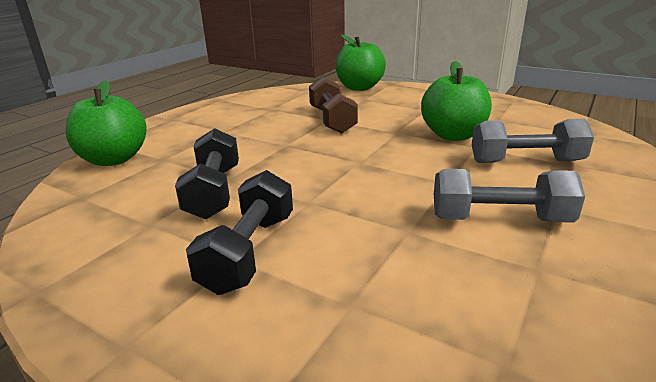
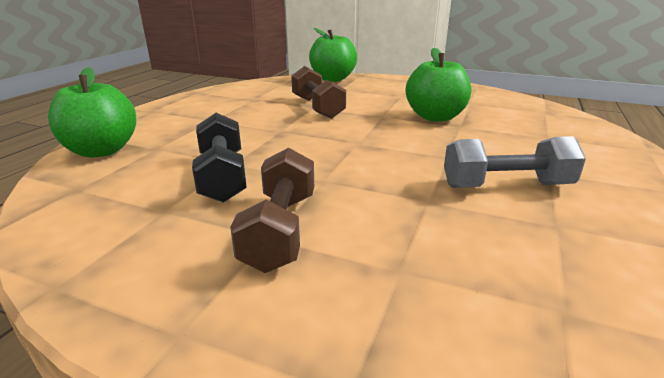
camera: 10 degrees left, 0 degrees up
(249, 252) = (280, 230): black dumbbell -> brown dumbbell
(525, 161) = (508, 136): grey dumbbell -> none

